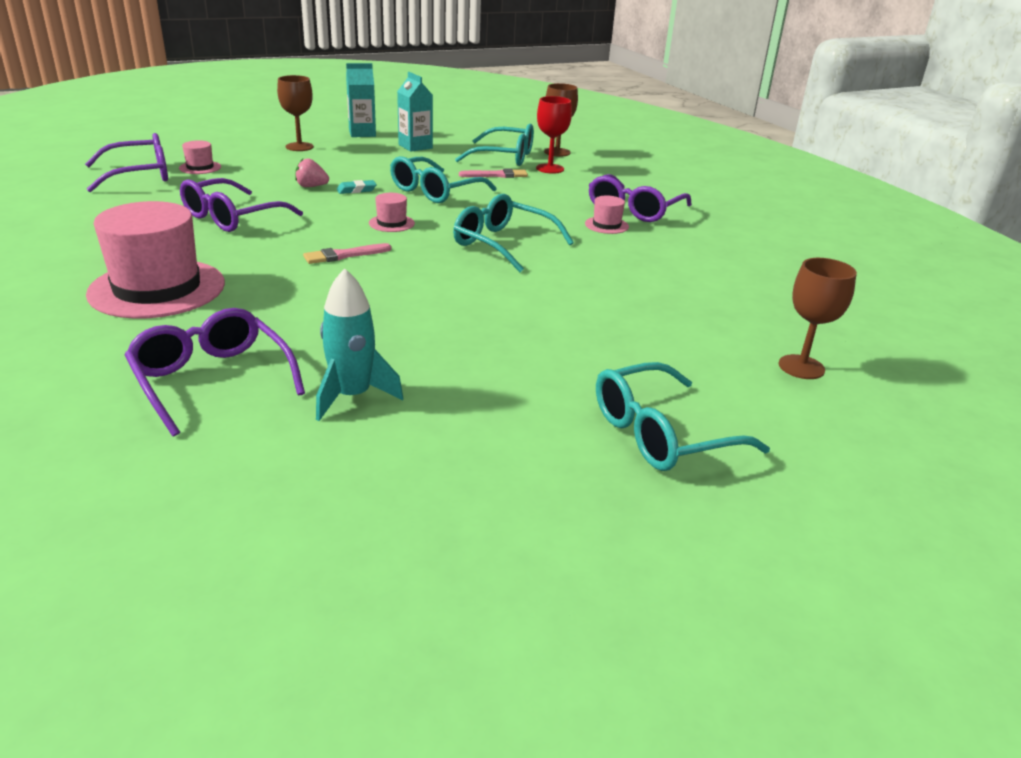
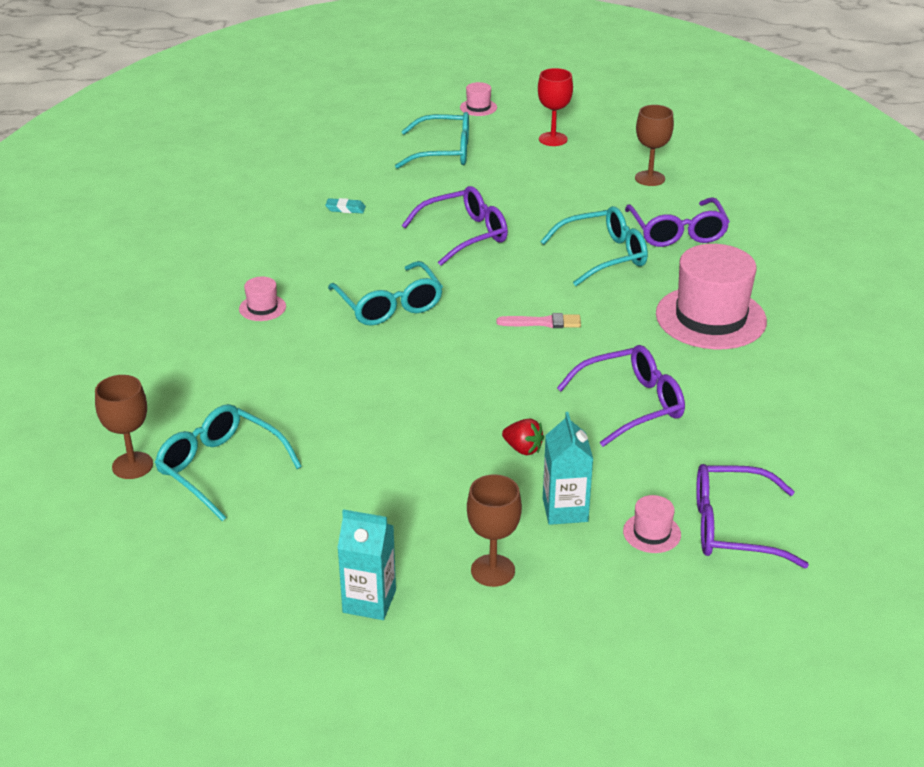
camera: 150 degrees left, 5 degrees up
(311, 186) = (523, 449): pink strawberry -> red strawberry
(352, 396) = (597, 205): turquoise rocket -> none
(356, 190) = (473, 428): turquoise eraser -> turquoise eraser (345, 209)
(391, 223) = (472, 358): pink hat -> pink hat (478, 107)
(415, 146) = (319, 531): turquoise carton -> turquoise carton (565, 510)
(435, 191) = (383, 405): turquoise glasses -> turquoise glasses (603, 256)
(497, 175) = (278, 424): pink brush -> none
(550, 169) = (194, 424): red goblet -> red goblet (553, 139)
(634, 209) = (202, 324): purple glasses -> purple glasses (465, 235)
(801, 367) = (311, 163): brown goblet -> brown goblet (649, 178)

